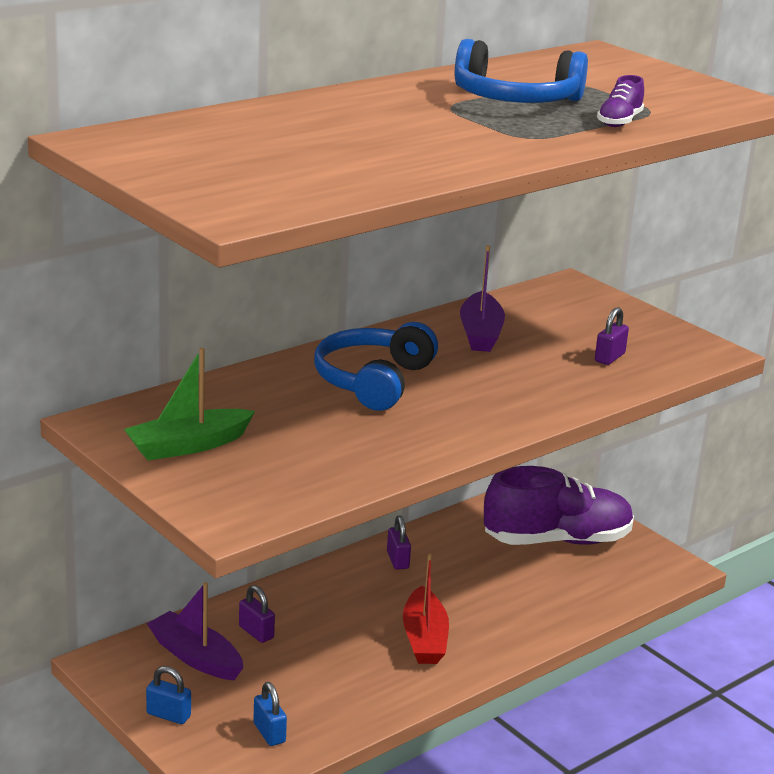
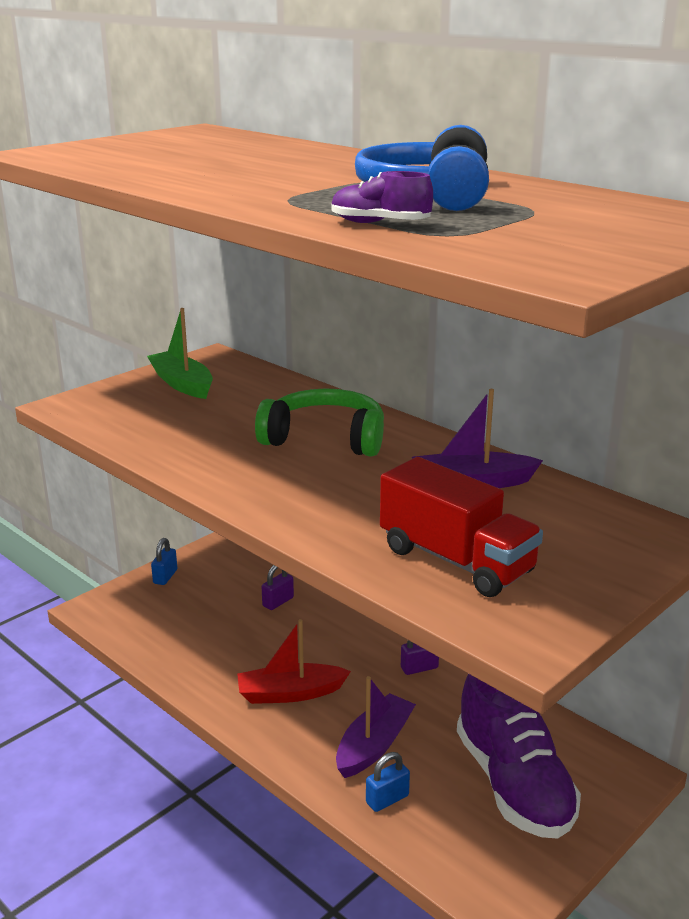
camera: 85 degrees right, 0 degrees up
(195, 657) = (239, 579): purple boat -> purple boat (374, 745)
(269, 733) = (145, 622): blue padlock -> blue padlock (387, 799)
(373, 381) = (325, 438): blue headphones -> green headphones
(609, 357) = (456, 560): purple padlock -> red truck

